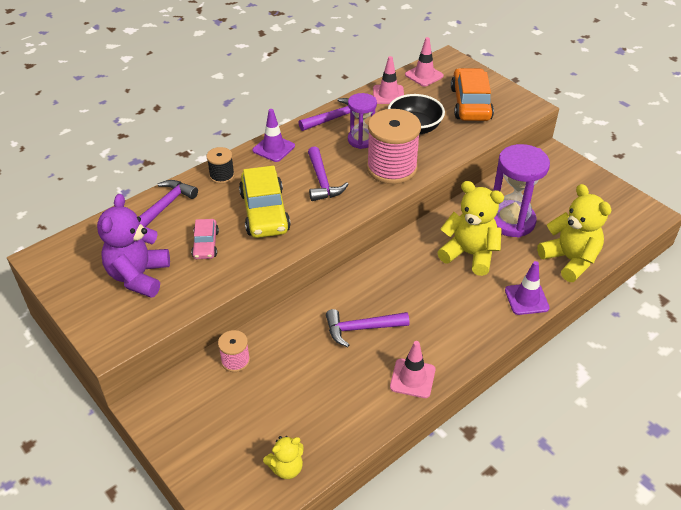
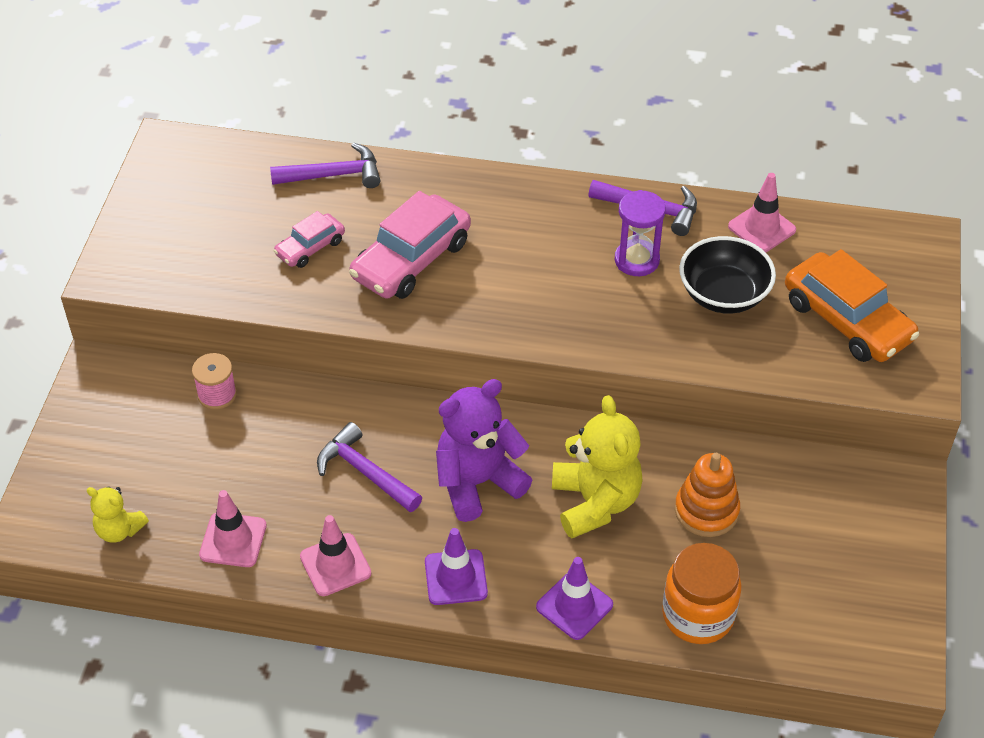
camera: 50 degrees right, 5 degrees up
(138, 276) = (212, 230): purple teddy bear -> purple teddy bear (477, 482)
(222, 176) = (431, 184): black spool -> none
(264, 212) = (411, 260): yellow car -> pink car
(273, 148) = (528, 194): purple traffic cone -> purple traffic cone (456, 577)
(322, 181) = (518, 274): purple hammer -> none
(391, 168) = (615, 321): pink spool -> none
(424, 75) = (850, 237): pink traffic cone -> pink traffic cone (233, 540)
(470, 104) = (846, 320): orange car -> orange car turned 90 degrees clockwise
(511, 221) = (706, 511): purple hourglass -> orange stacking toy
(570, 260) = (698, 615): yellow teddy bear -> orange jar

